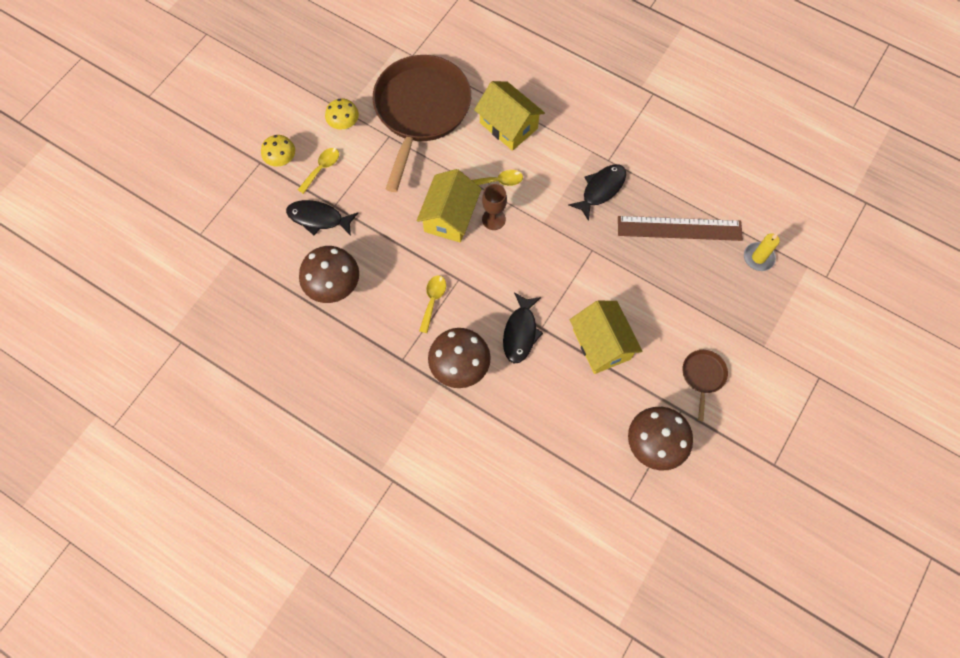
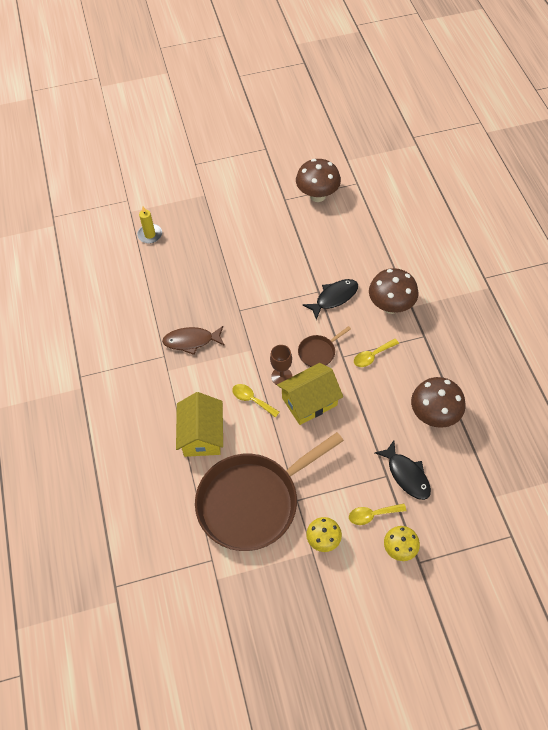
camera: 135 degrees left, 10 degrees down
(601, 190) = (191, 341): black fish -> brown fish
(601, 344) = (292, 258): yellow house -> none
(679, 228) = (173, 282): brown ruler -> none
(703, 376) = (254, 205): brown pan -> brown pan (318, 352)

